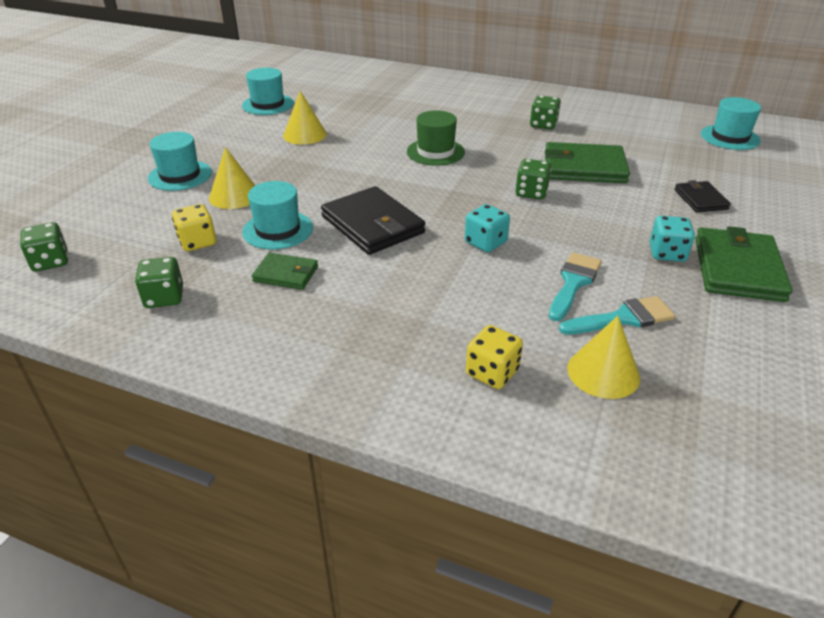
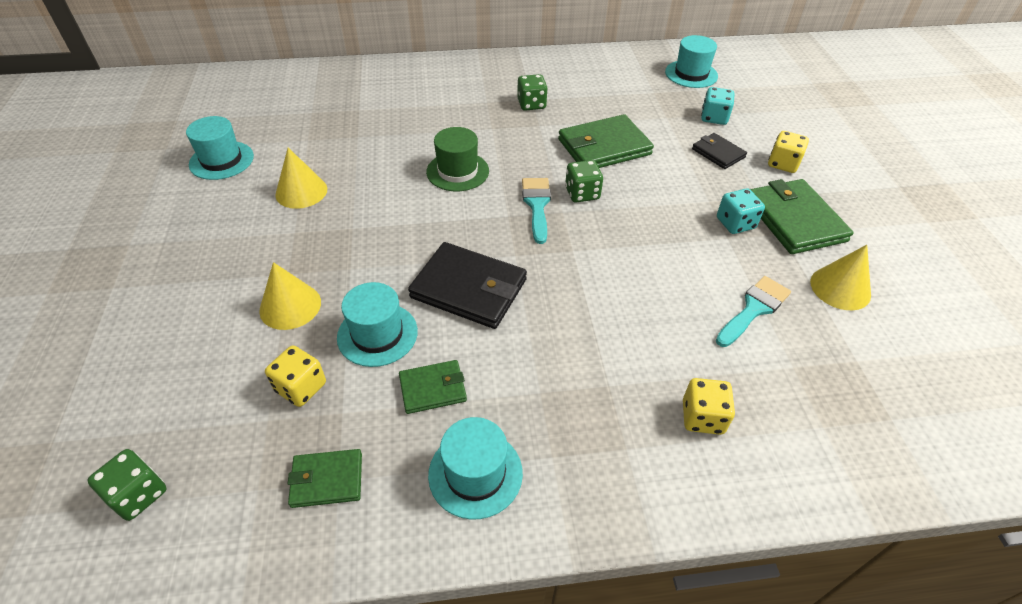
camera: 30 degrees left, 10 degrees up
(164, 297) = (327, 480): green dice -> green wallet
(180, 175) = (199, 301): turquoise hat -> turquoise hat (475, 473)
(485, 242) = (587, 269): turquoise dice -> turquoise dice (714, 118)
(573, 283) = (691, 287): turquoise brush -> turquoise brush (537, 205)
(603, 372) = (781, 374): yellow cone -> yellow cone (840, 288)
(768, 225) = (783, 164): none -> yellow dice

